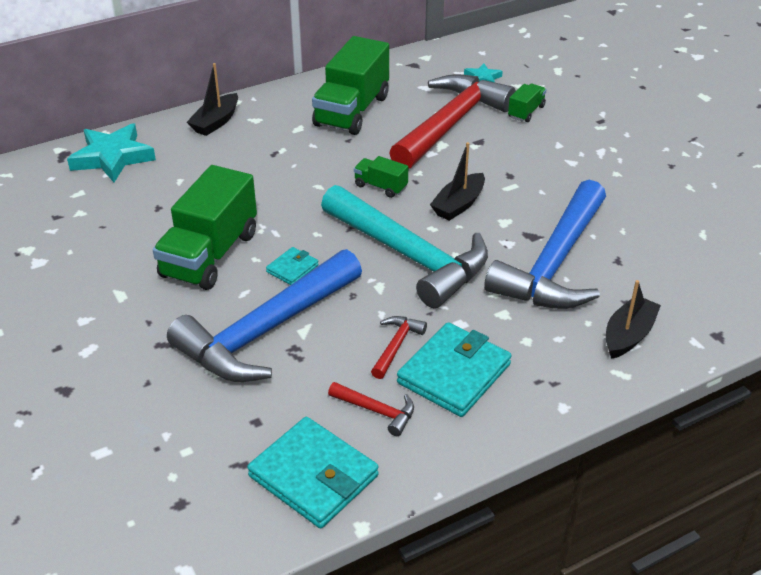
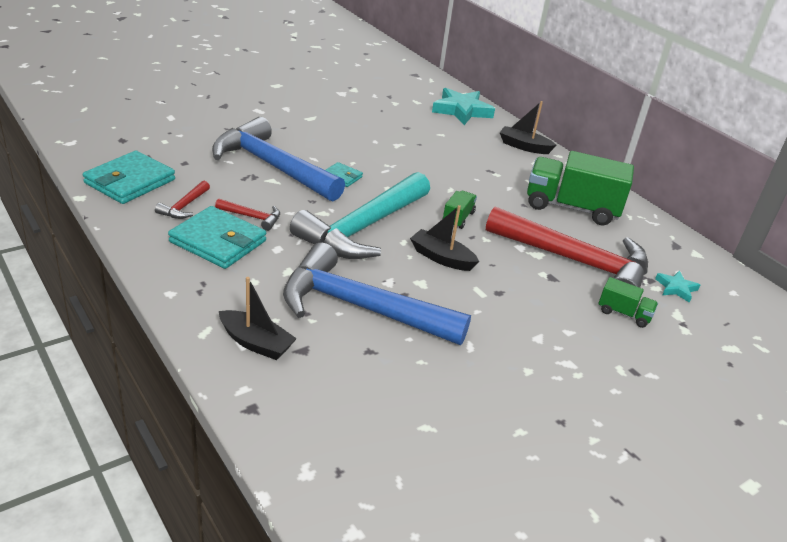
camera: 80 degrees right, 5 degrees down
(210, 255) = (355, 146): green truck -> none

